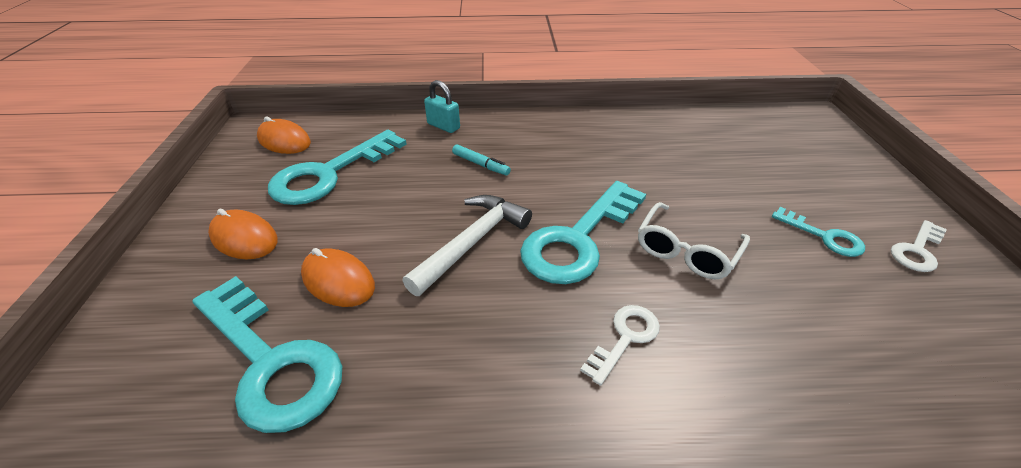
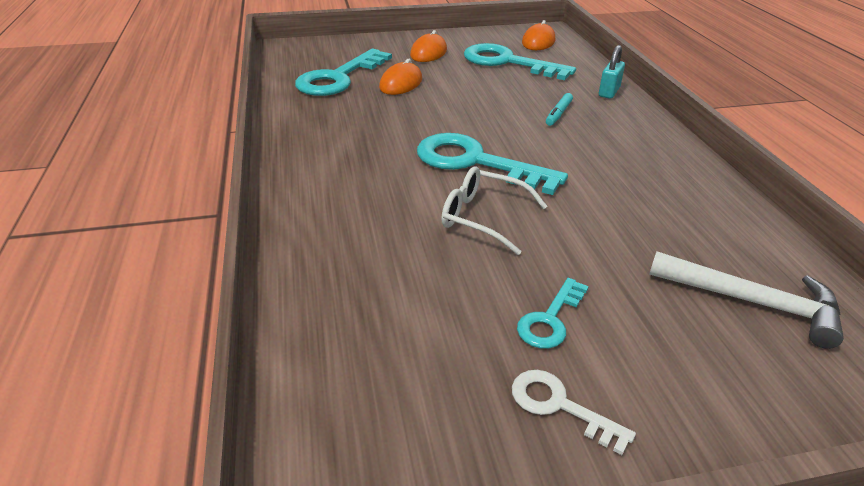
camera: 80 degrees right, 5 degrees down
(472, 242) = (453, 120): white hammer -> white hammer (752, 302)
(625, 338) = (372, 183): white key -> none

